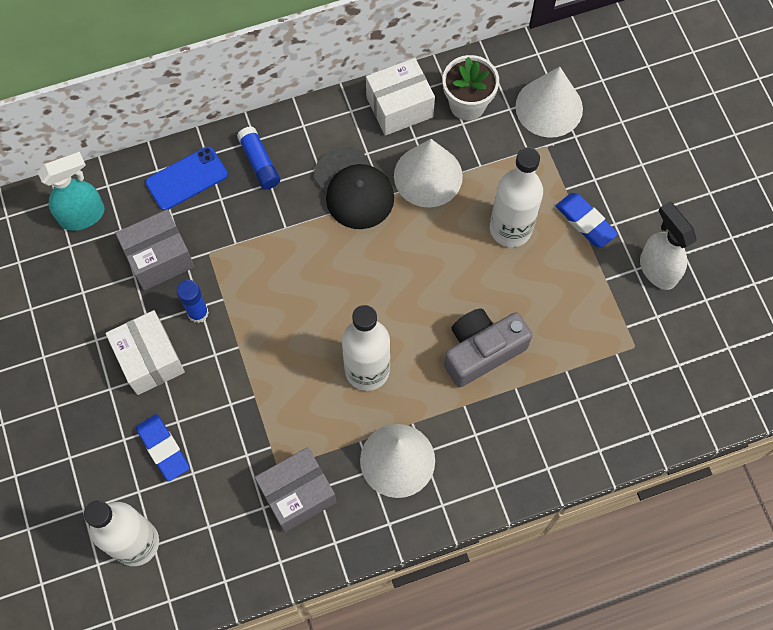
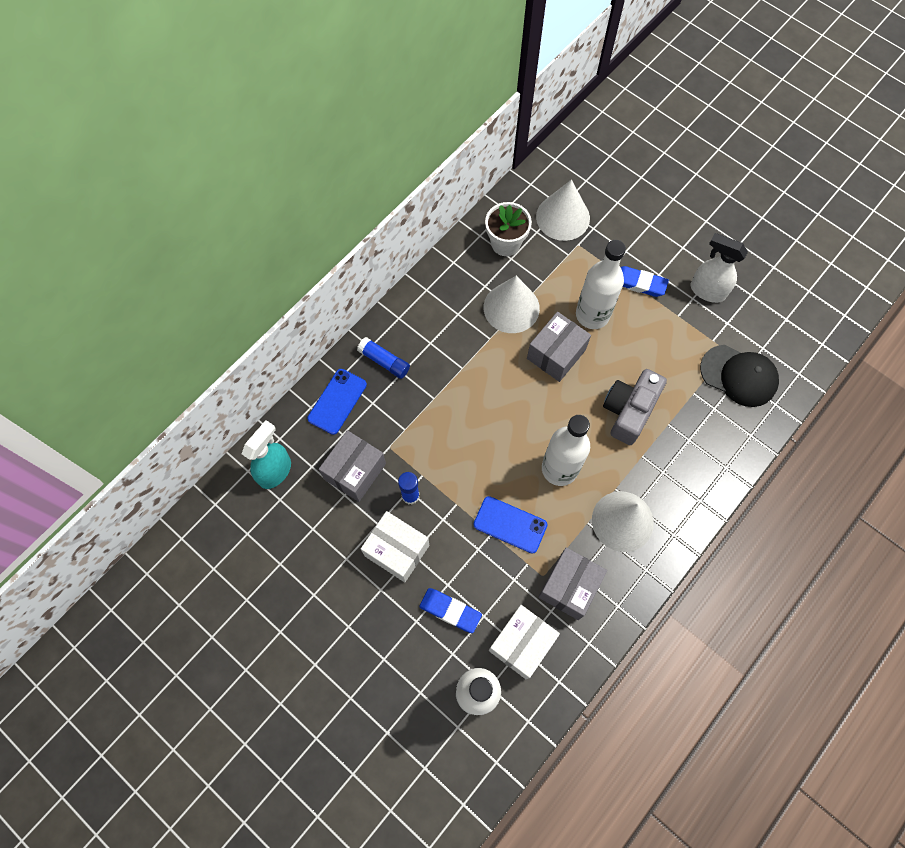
camera: 30 degrees left, 0 degrees up
(279, 398) = (510, 524): none -> blue phone
(353, 189) = (465, 344): black cap -> black cap (739, 376)
(399, 107) = (459, 269): white box -> white box (521, 643)
(443, 250) = (556, 354): none -> grey box

